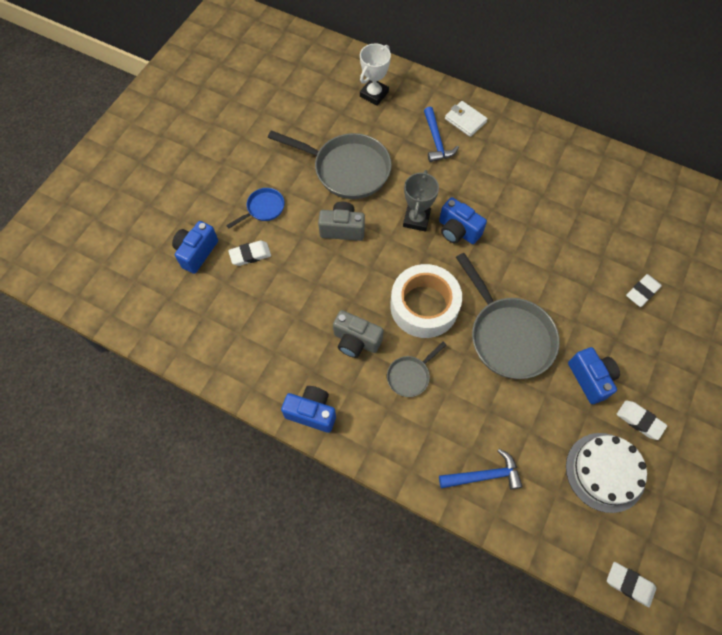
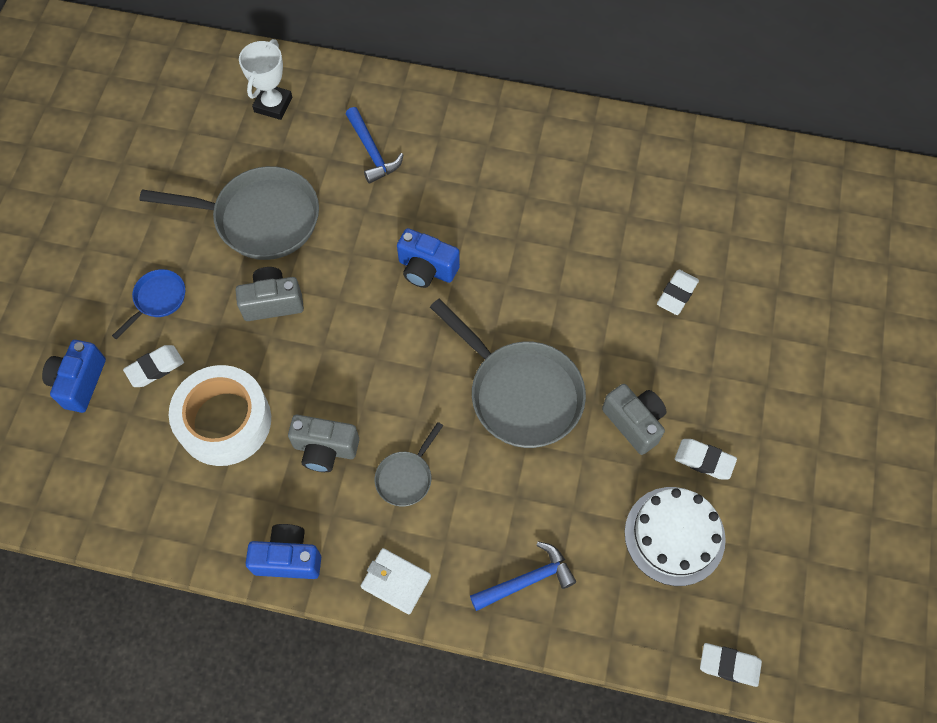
camera: 15 degrees left, 0 degrees up
(416, 219) = (369, 266): grey trophy -> none
(424, 306) = (404, 380): white tape -> white tape (224, 421)
(465, 120) = (404, 115): white wallet -> white wallet (396, 582)
(590, 379) = (634, 422): blue camera -> grey camera

